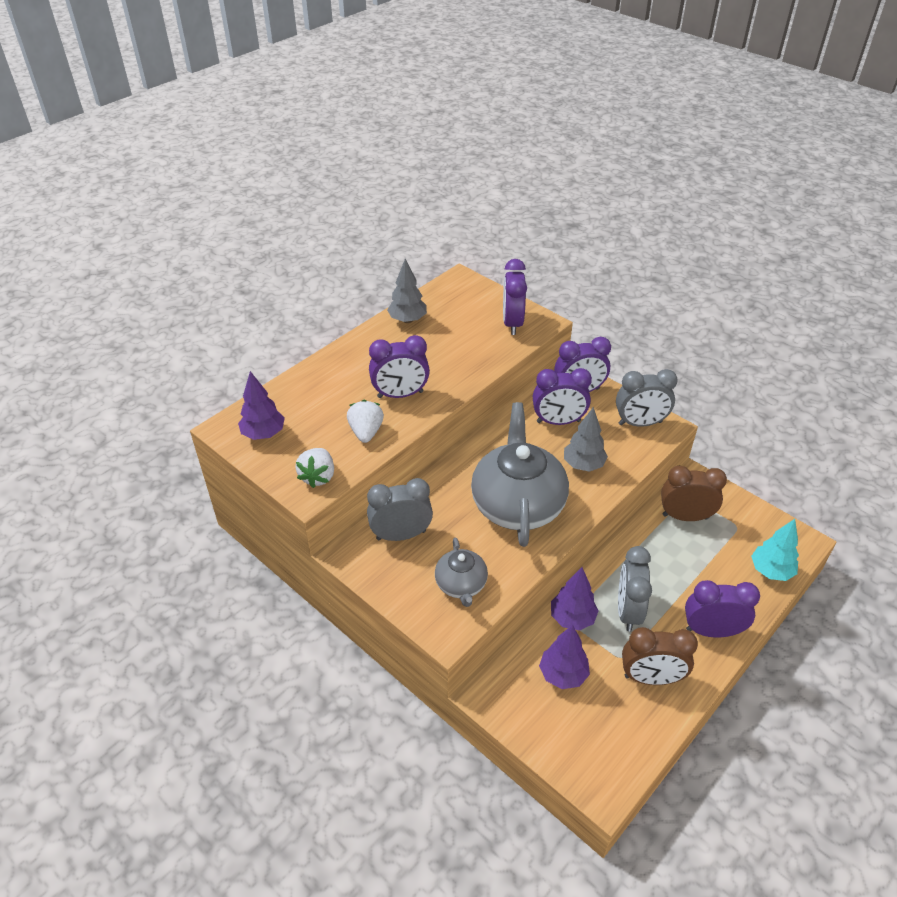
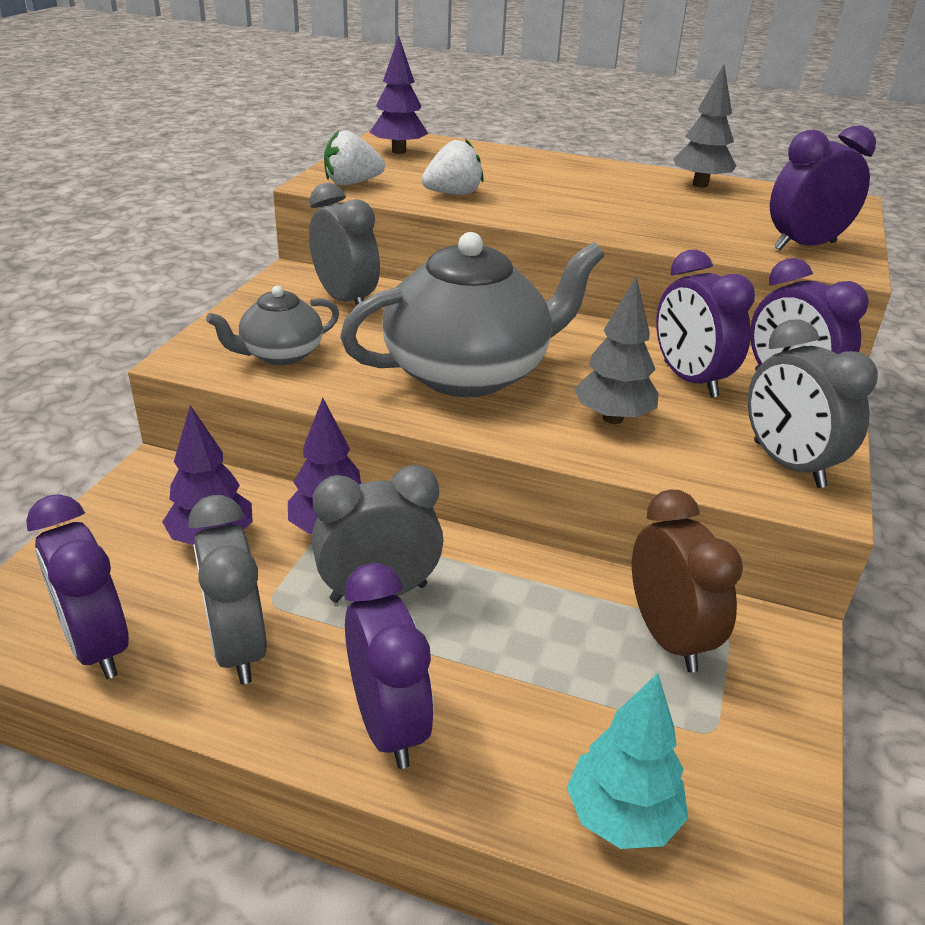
camera: 65 degrees right, 10 degrees down
(400, 394) = (545, 201): purple clock -> purple clock (97, 646)
(651, 678) = (238, 647): brown clock -> grey clock

